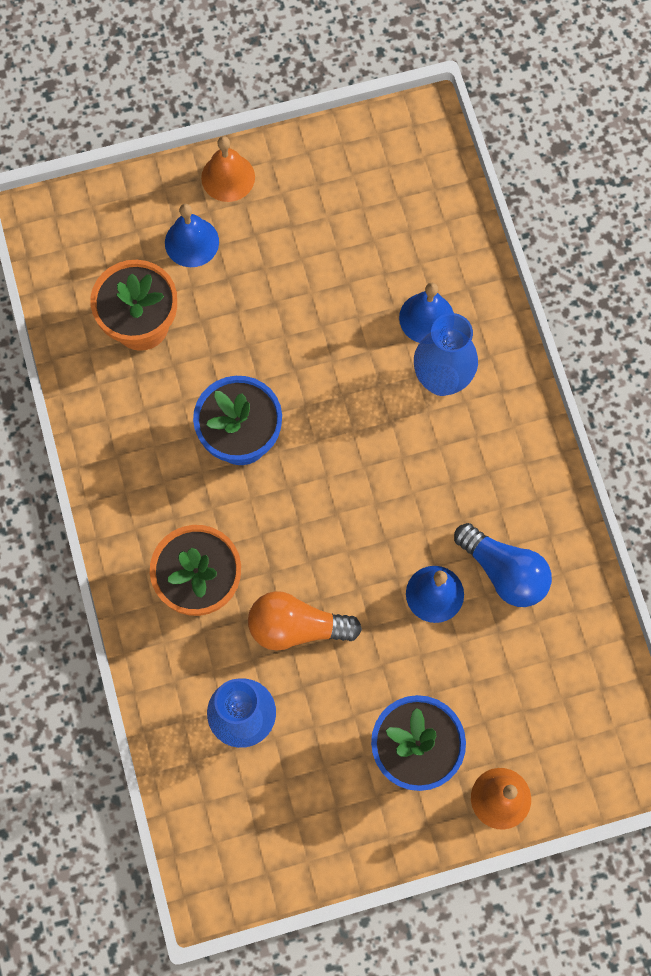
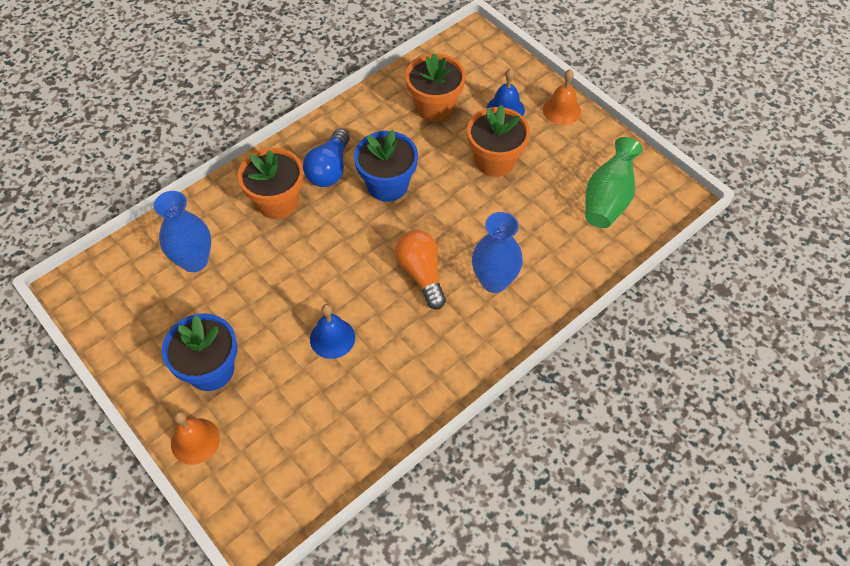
camera: 65 degrees right, 15 degrees down
(267, 294) = (495, 161): none -> orange flower pot
(296, 627) = (271, 265): orange light bulb -> orange light bulb (421, 274)
(389, 198) = (608, 199): none -> green vase
(426, 318) = (534, 254): blue bell -> none
(504, 572) = (369, 376): blue light bulb -> blue light bulb (329, 169)

